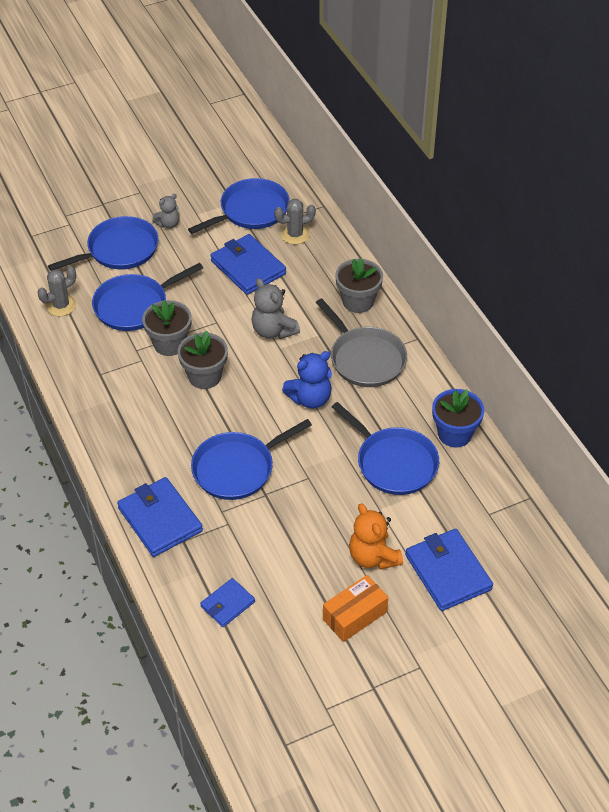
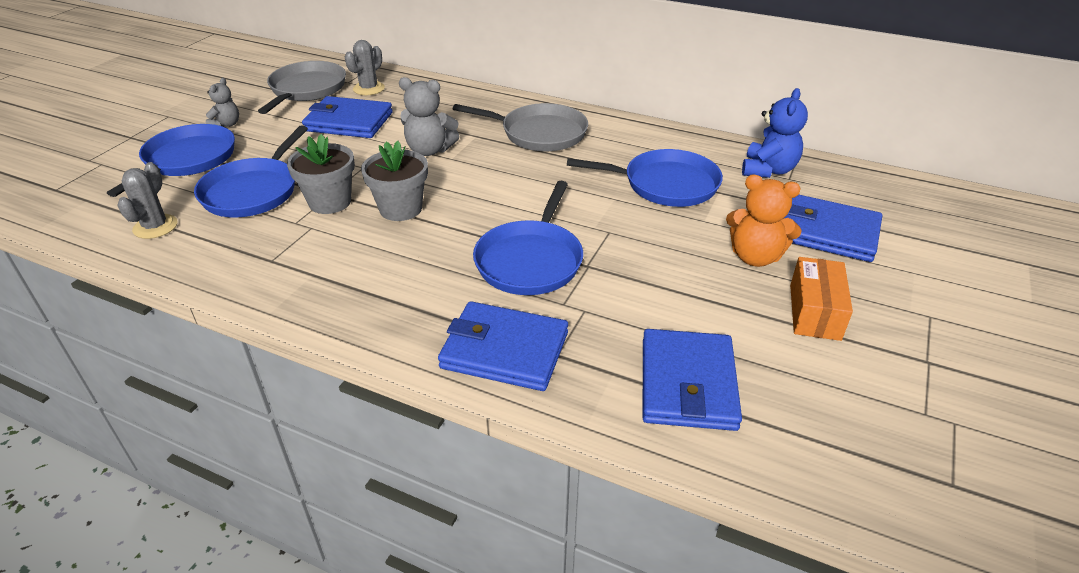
camera: 40 degrees left, 10 degrees down
(227, 604) = (687, 384): blue wallet -> blue wallet, size x1.74
(251, 211) = (306, 89): blue pan -> grey pan
(310, 399) = (529, 178): blue teddy bear -> blue teddy bear (768, 170)
(358, 301) = (482, 104): grey flower pot -> none
(454, 434) = (682, 145): blue flower pot -> none

